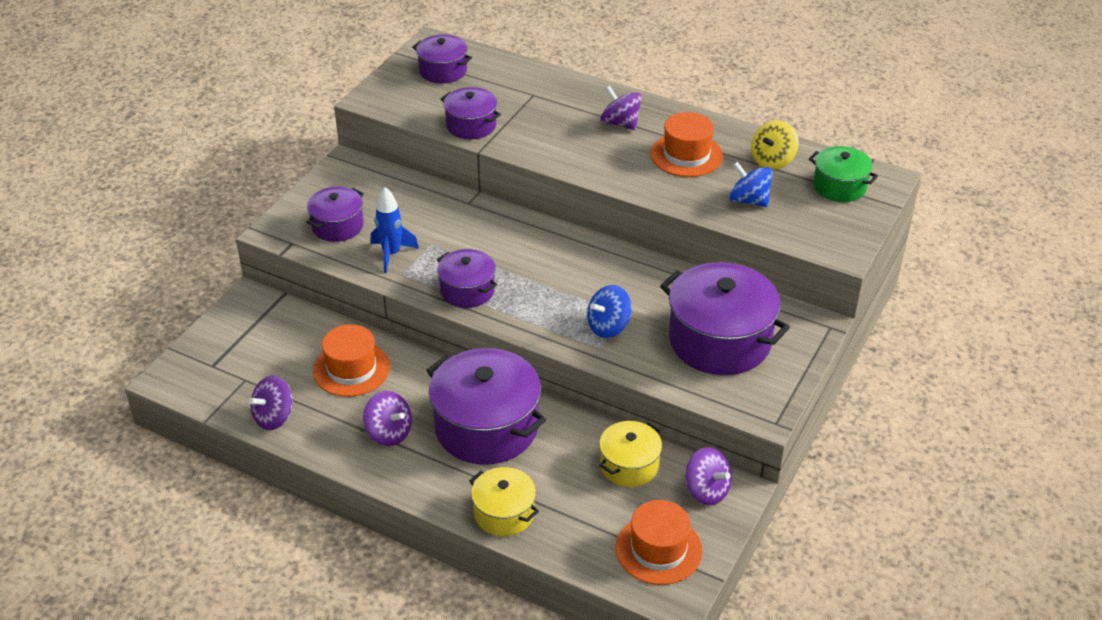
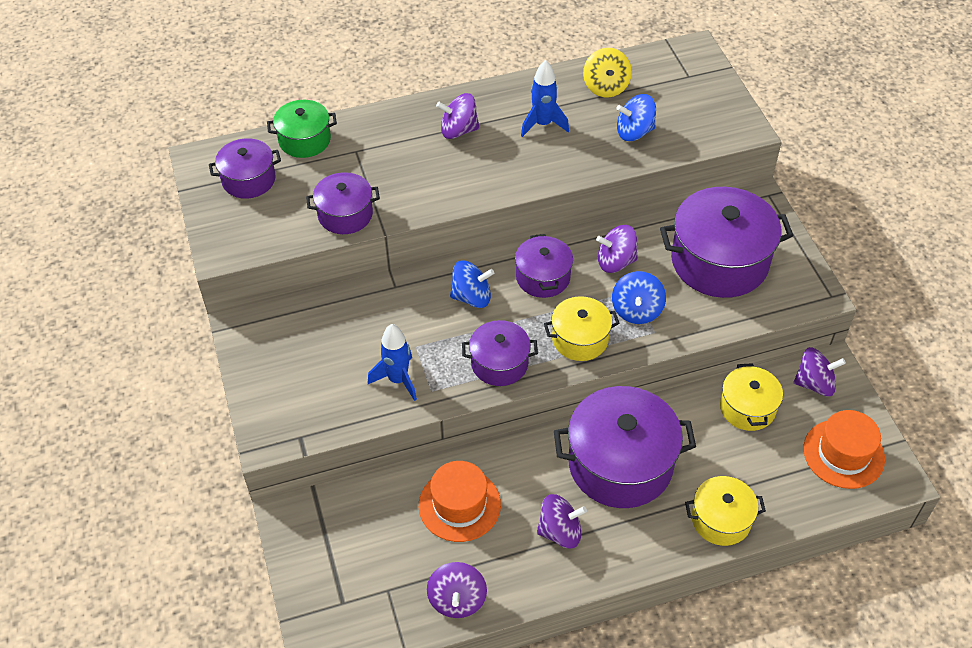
camera: 45 degrees left, 10 degrees up
(337, 226) = (317, 390): purple pot -> purple pot (543, 277)
(508, 241) = (472, 297): none -> blue spinning top
(542, 315) = (580, 339): none -> yellow pot
(639, 288) = (615, 262): none -> purple spinning top
(686, 155) = (543, 124): orange hat -> blue rocket
(839, 186) = (675, 77): green pot -> green pot (304, 140)

